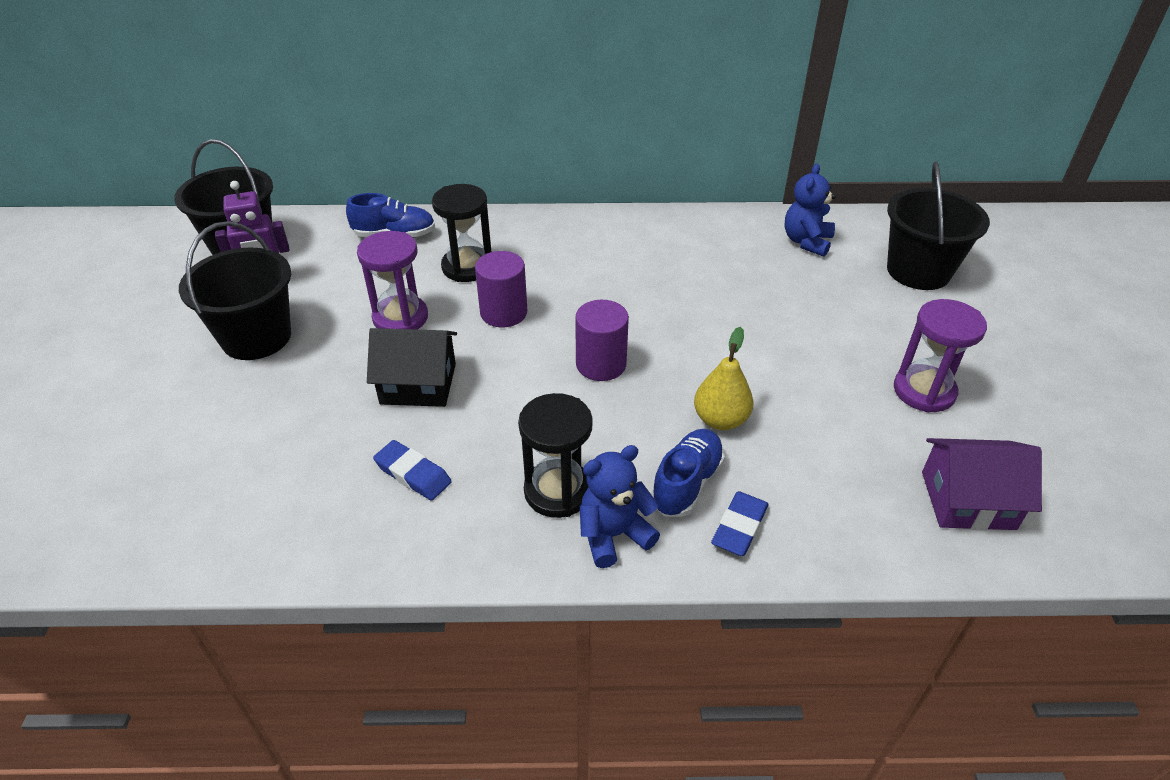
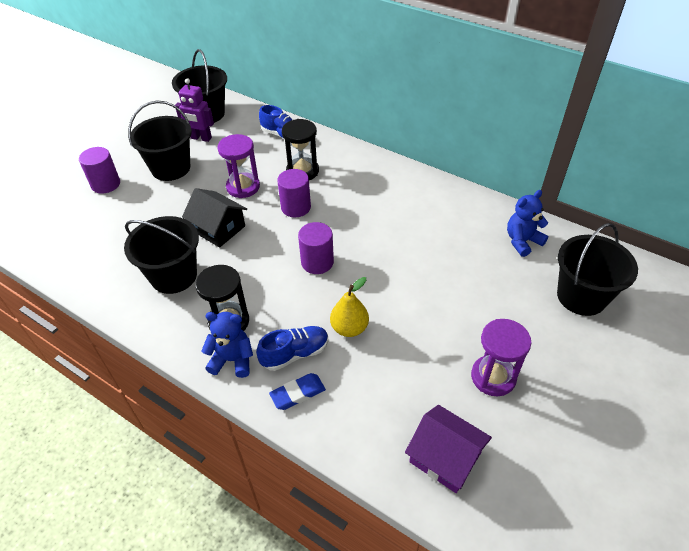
camera: 35 degrees right, 5 degrees up
(160, 402) = (106, 184): none -> purple cylinder
(413, 474) = (174, 276): blue eraser -> black bucket

